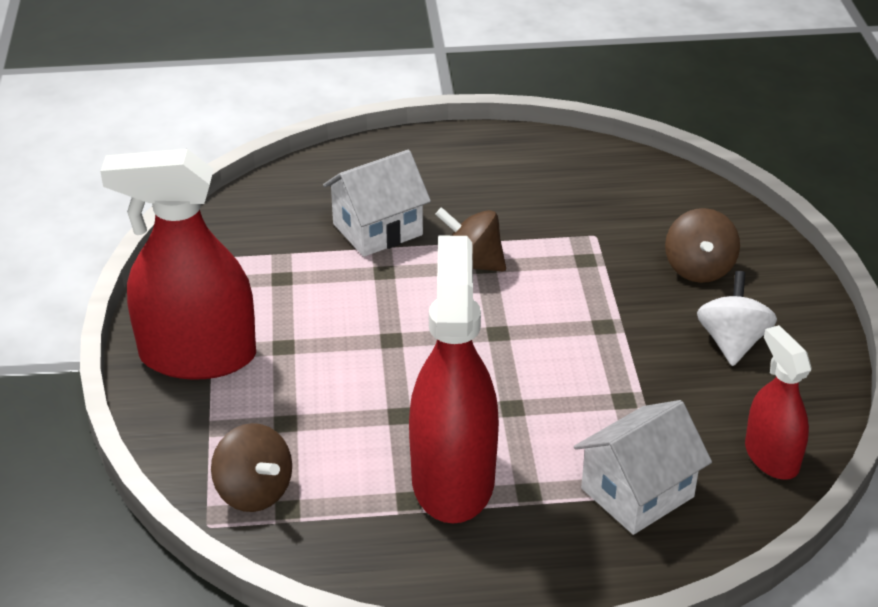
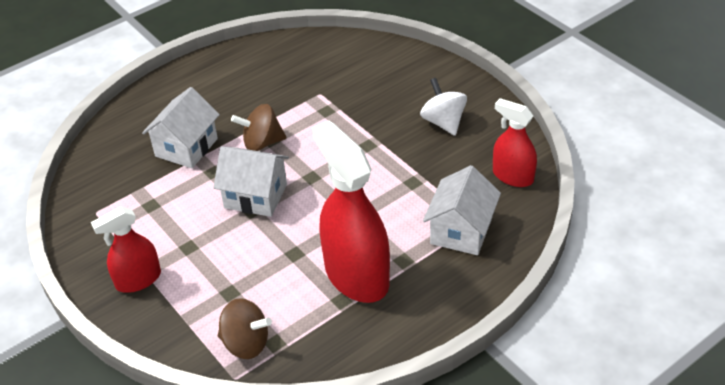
camera: 30 degrees left, 5 degrees up
(198, 356) = (138, 280): red spray bottle -> red spray bottle, size x0.57
(410, 324) = (255, 196): none -> white house
(698, 269) = (393, 88): brown spinning top -> none

